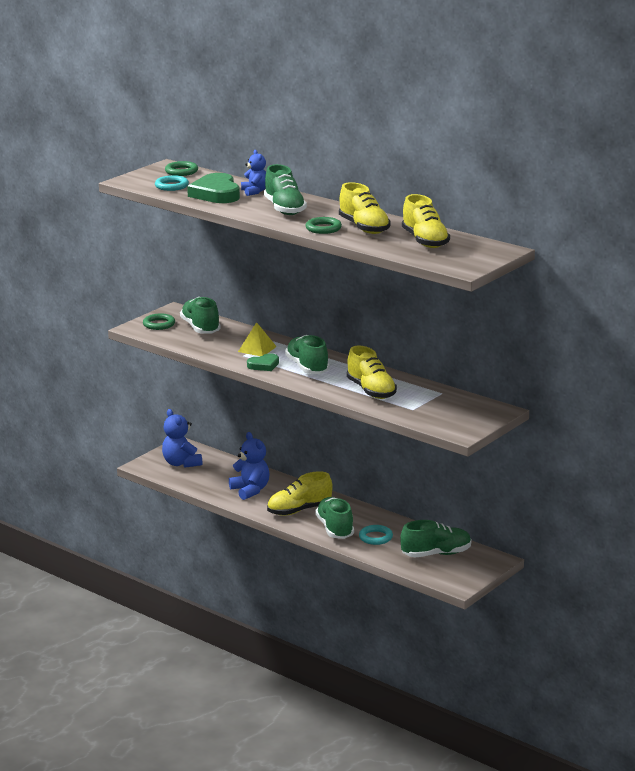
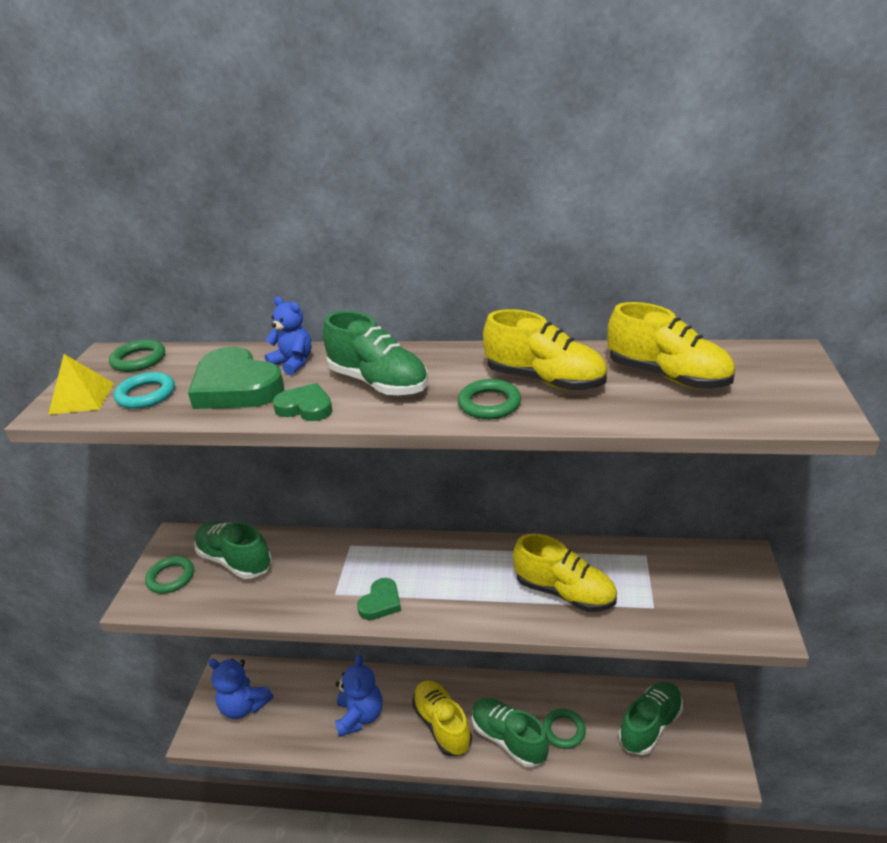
camera: 30 degrees left, 10 degrees up
(238, 209) = (305, 407): none -> green heart
(250, 490) = (360, 716): blue teddy bear -> blue teddy bear turned 60 degrees clockwise
(257, 349) = (343, 571): yellow pyramid -> yellow pyramid (82, 398)
(299, 510) = (442, 725): yellow shoe -> yellow shoe turned 120 degrees clockwise
(307, 367) = (440, 580): green shoe -> none
(375, 537) = (563, 730): turquoise ring -> green ring

